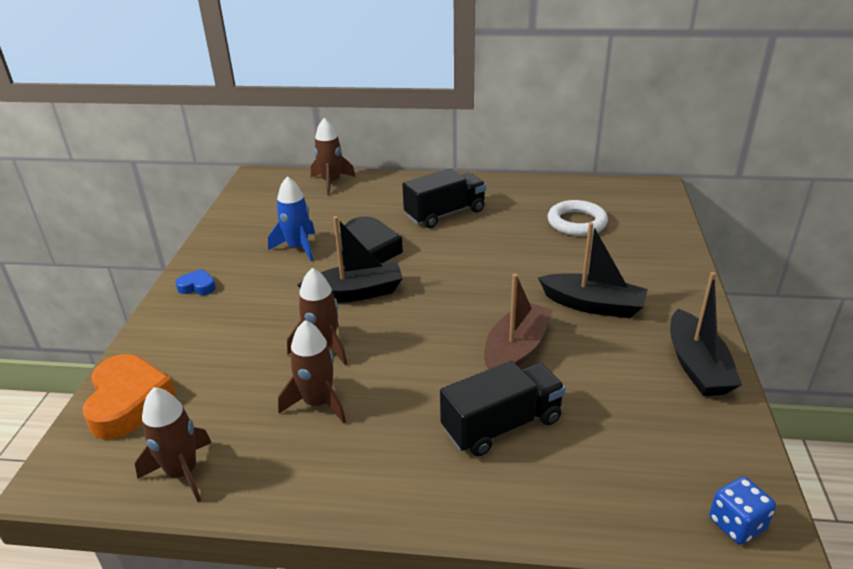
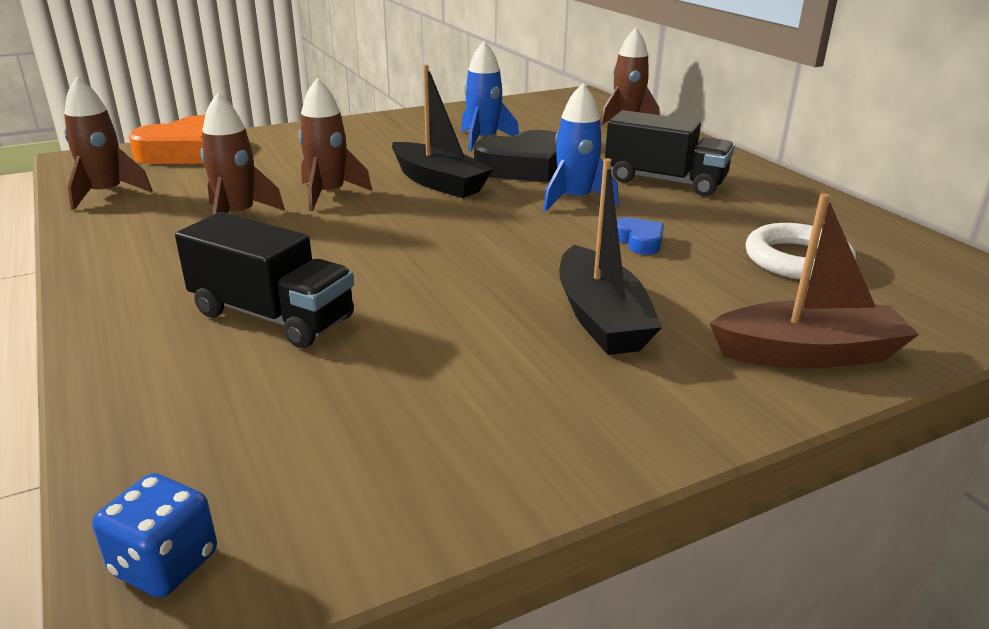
camera: 55 degrees right, 5 degrees down
(197, 286) = (368, 126): blue heart -> blue heart (639, 241)
(439, 253) = (575, 199): none -> blue rocket
(516, 350) = (430, 290): brown boat -> brown boat (808, 354)
(697, 366) = (551, 444): black boat -> none

